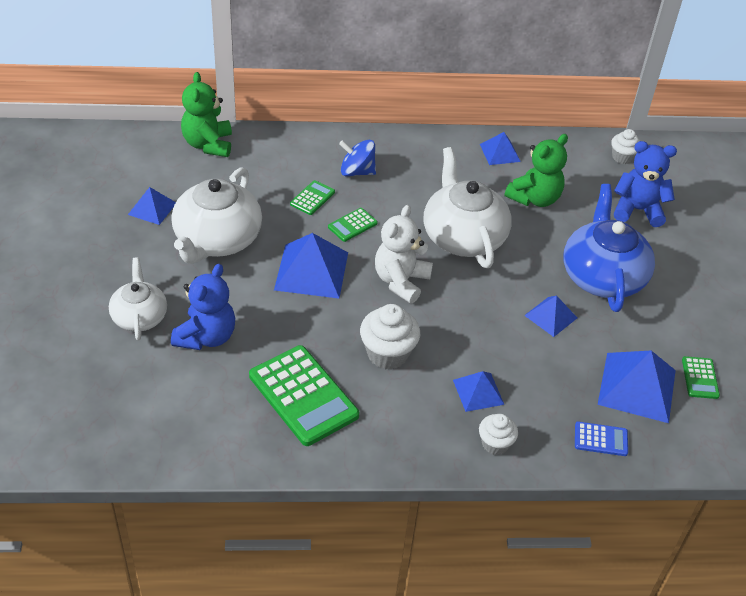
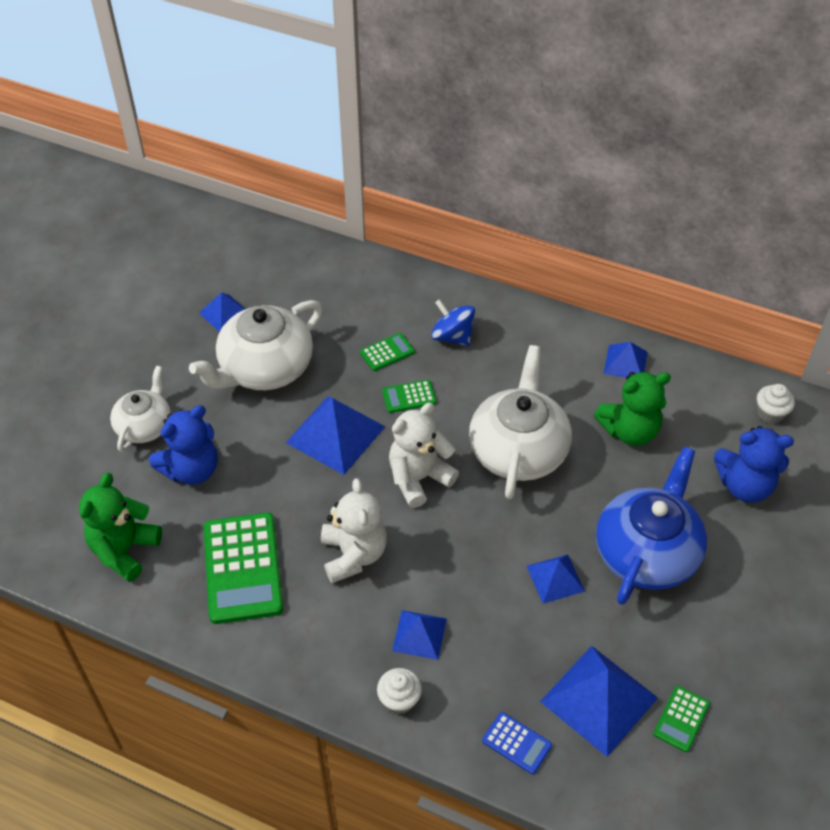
camera: 30 degrees right, 5 degrees up
(208, 144) = (320, 259): green teddy bear -> green teddy bear (124, 550)
(387, 354) = (353, 555): white cupcake -> white teddy bear
(637, 210) = (744, 486): blue teddy bear -> blue teddy bear turned 150 degrees clockwise

